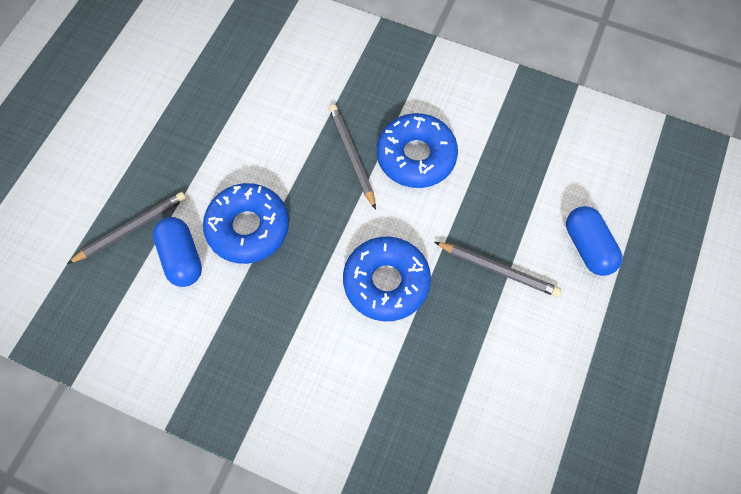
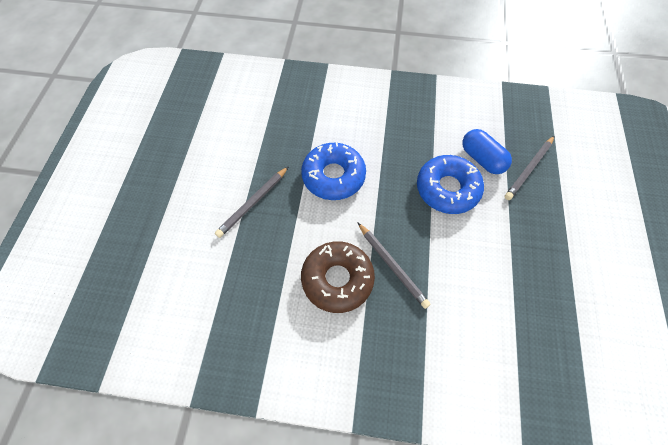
camera: 165 degrees right, 5 degrees down
(416, 156) = (337, 279): blue donut -> brown donut
(498, 270) = (253, 203): grey pencil -> grey pencil turned 60 degrees counterclockwise
(588, 247) = (183, 236): blue capsule -> none

